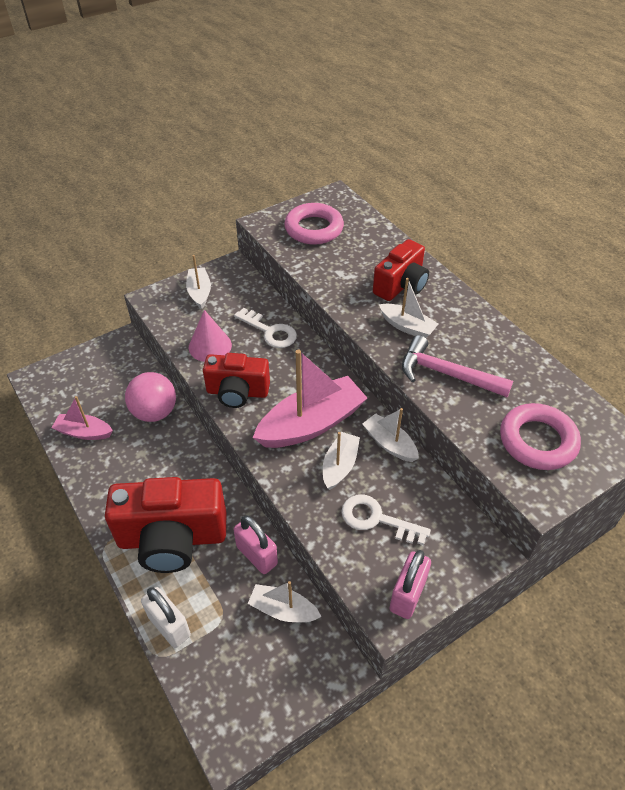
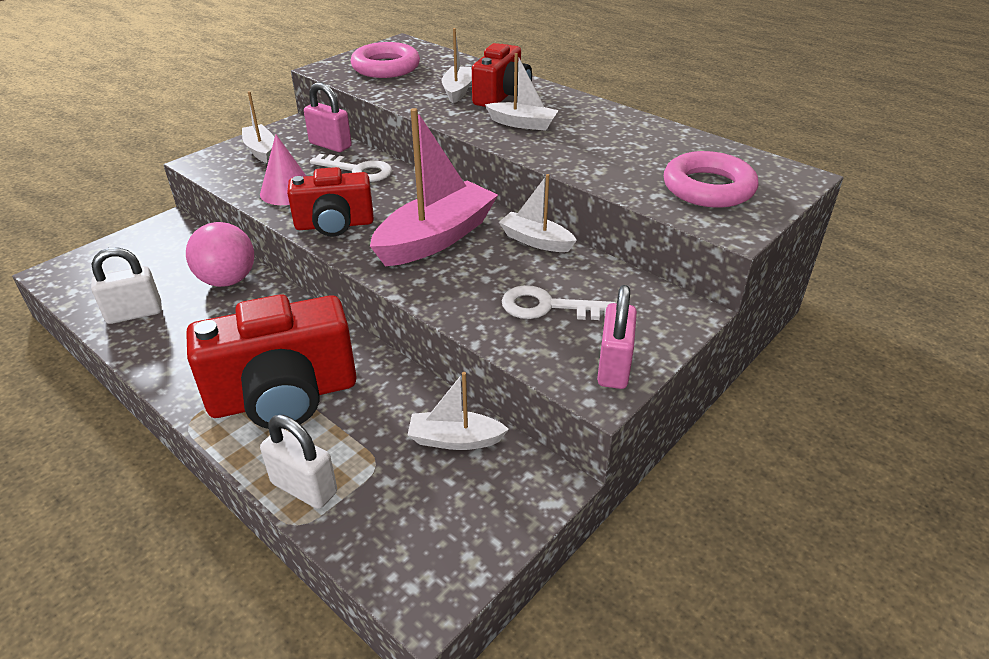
camera: 15 degrees left, 10 degrees down
(84, 432) = (134, 313): pink boat -> white padlock
(257, 555) = (402, 392): pink padlock -> pink padlock (330, 145)
(340, 465) = (484, 268): white boat -> white boat (457, 91)
(446, 374) = (583, 152): pink hammer -> none

